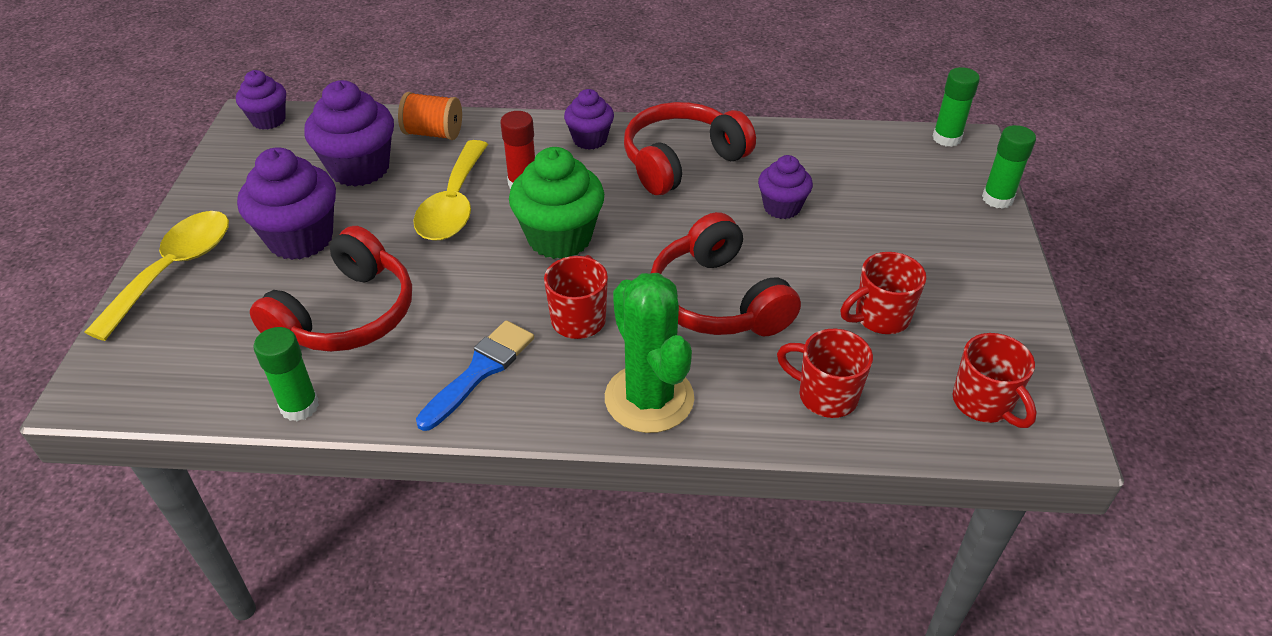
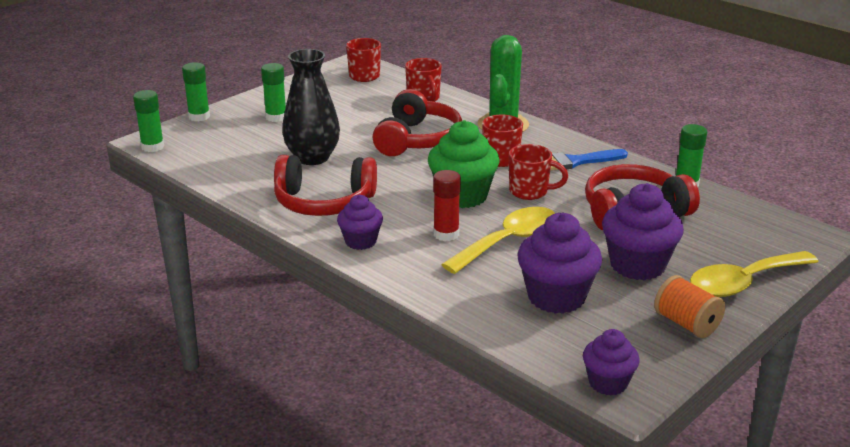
camera: 140 degrees left, 15 degrees down
(433, 133) = (470, 300): orange spool -> orange spool (686, 324)
(782, 207) = (312, 158): purple cupcake -> black vase
(880, 317) = (353, 107): red mug -> red mug (530, 192)
(925, 245) = (276, 117): none -> green glue stick

